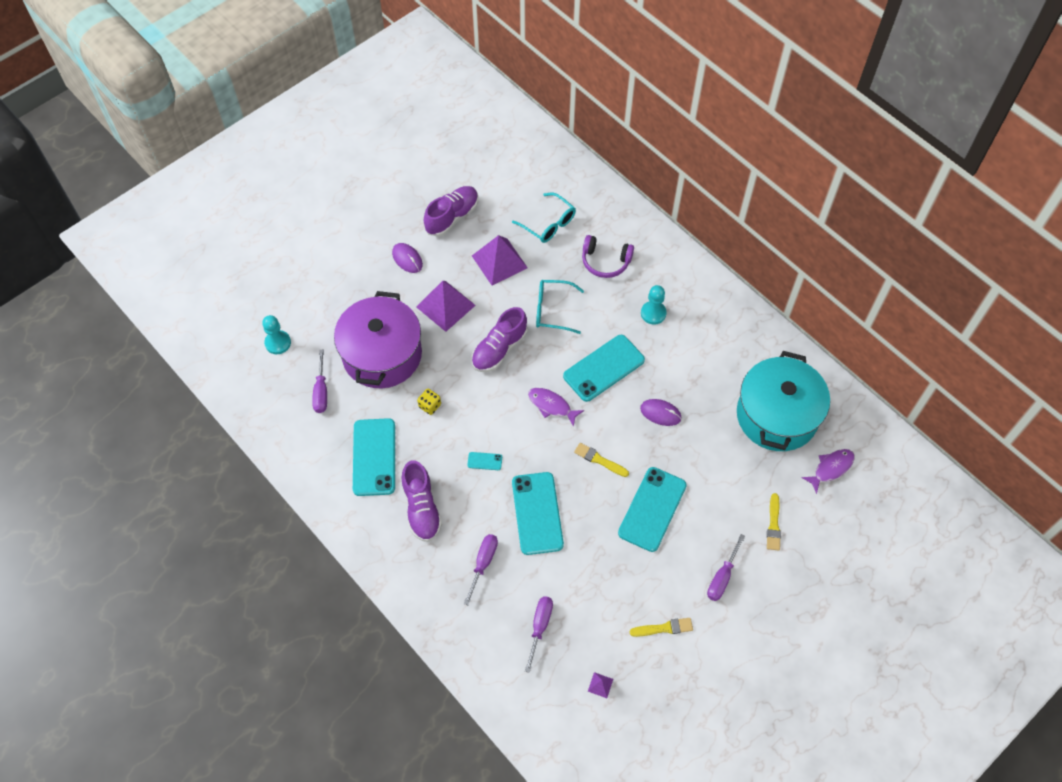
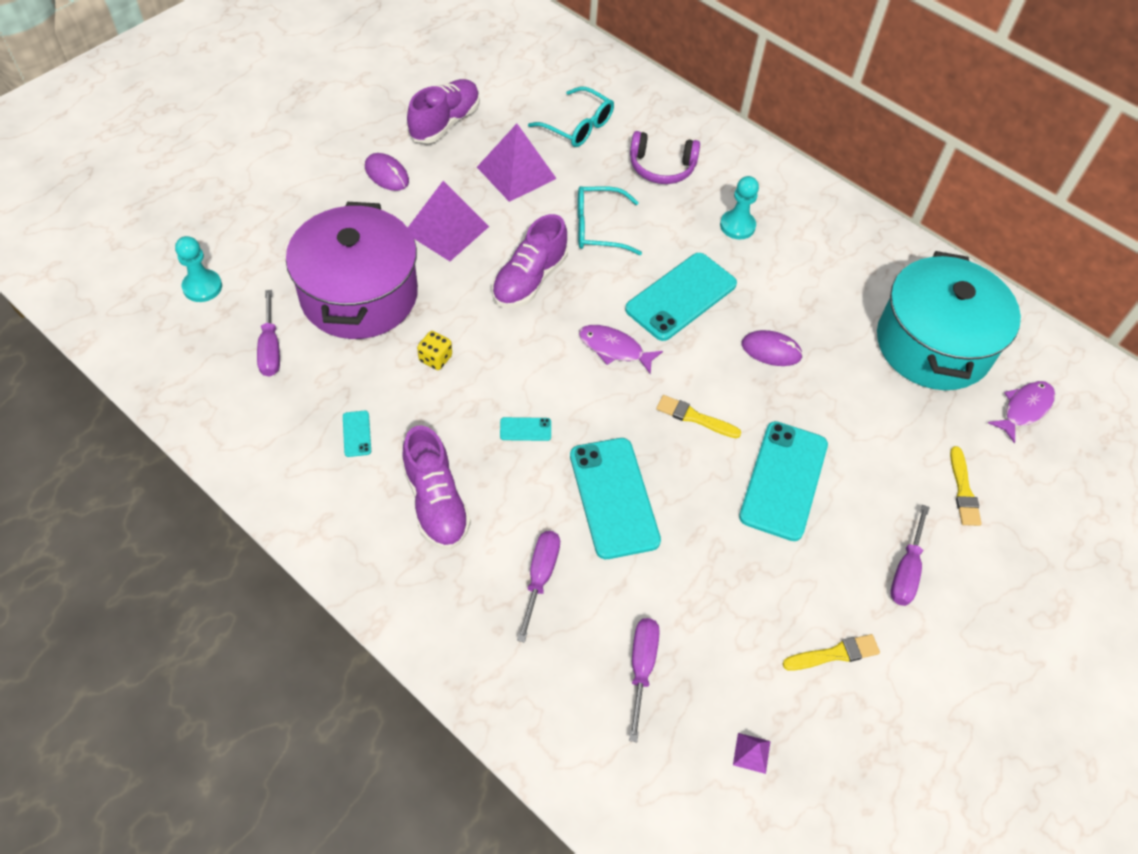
camera: 10 degrees left, 5 degrees down
(374, 457) = (357, 434): turquoise phone -> turquoise phone, size x0.41

